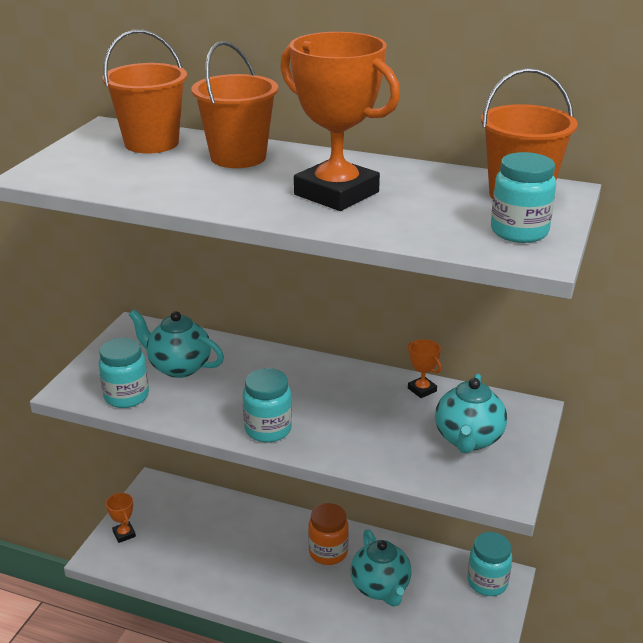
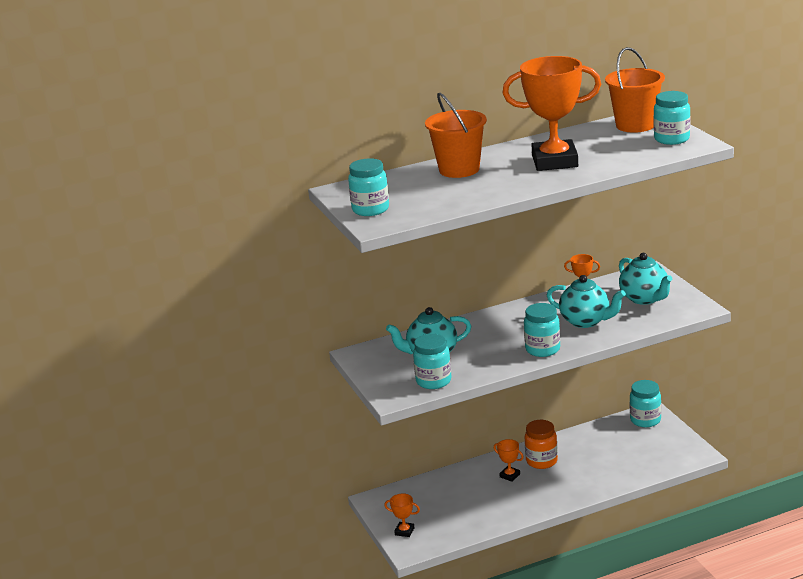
camera: 40 degrees left, 5 degrees down
(74, 158) = (370, 209): none -> turquoise jar
(151, 143) = (390, 185): orange bucket -> none
(280, 546) = (510, 475): none -> orange trophy
(380, 588) = (597, 457): turquoise teapot -> turquoise teapot (586, 321)

